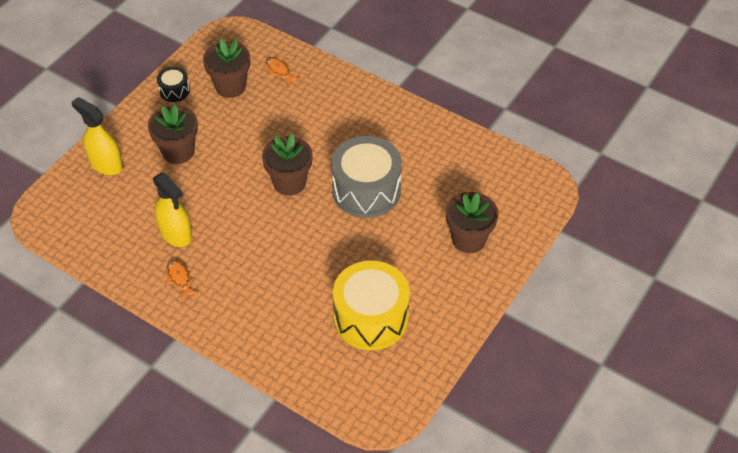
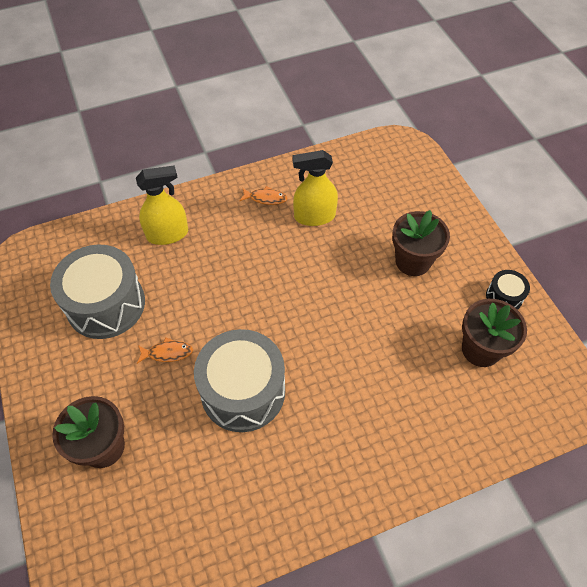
camera: 125 degrees right, 5 degrees up
(106, 164) = (433, 204): yellow spray bottle -> yellow spray bottle (167, 234)
(279, 71) = (478, 411): orange fish -> orange fish (167, 353)
(289, 182) = (306, 329): brown flower pot -> none
(371, 318) = (106, 304): yellow drum -> grey drum

